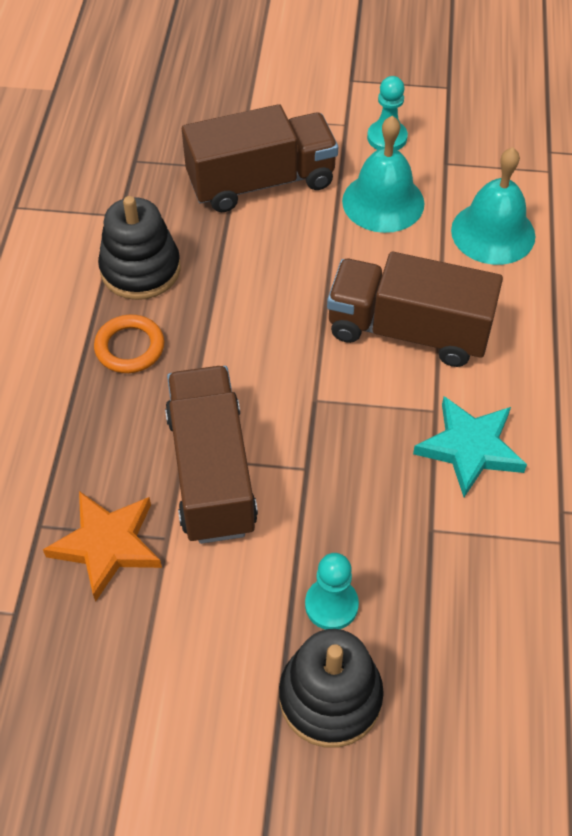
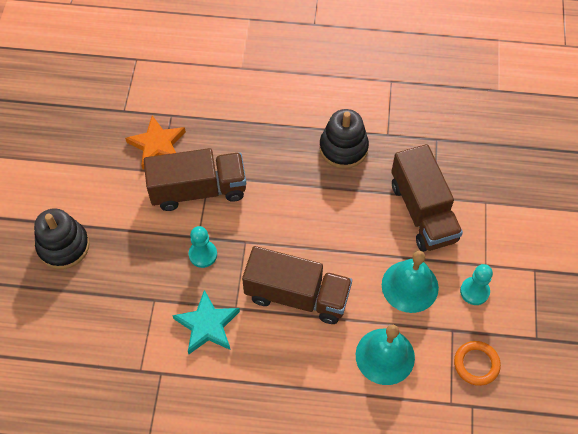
camera: 90 degrees right, 5 degrees up
(130, 347) = (284, 146): orange ring -> orange ring (476, 364)
(331, 605) = (113, 248): turquoise pawn -> turquoise pawn (203, 254)
(408, 331) = (297, 295): brown truck -> brown truck turned 90 degrees clockwise

